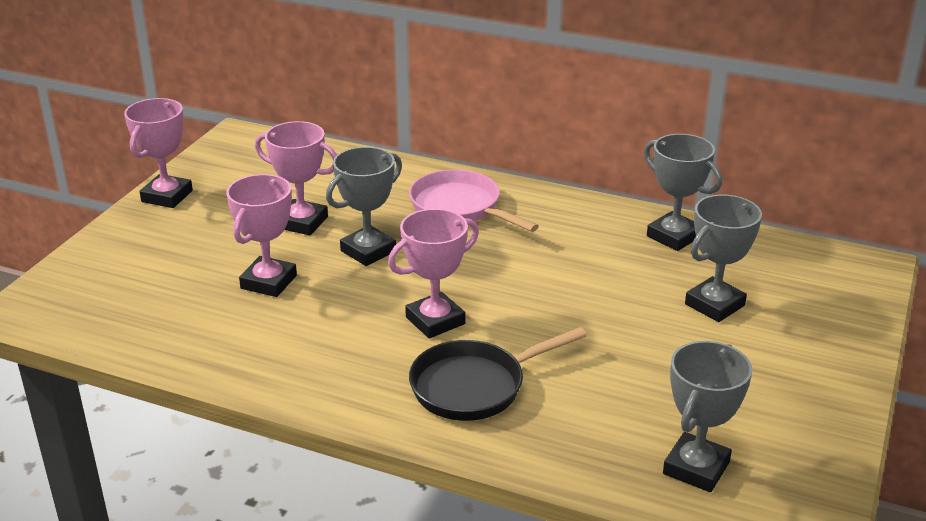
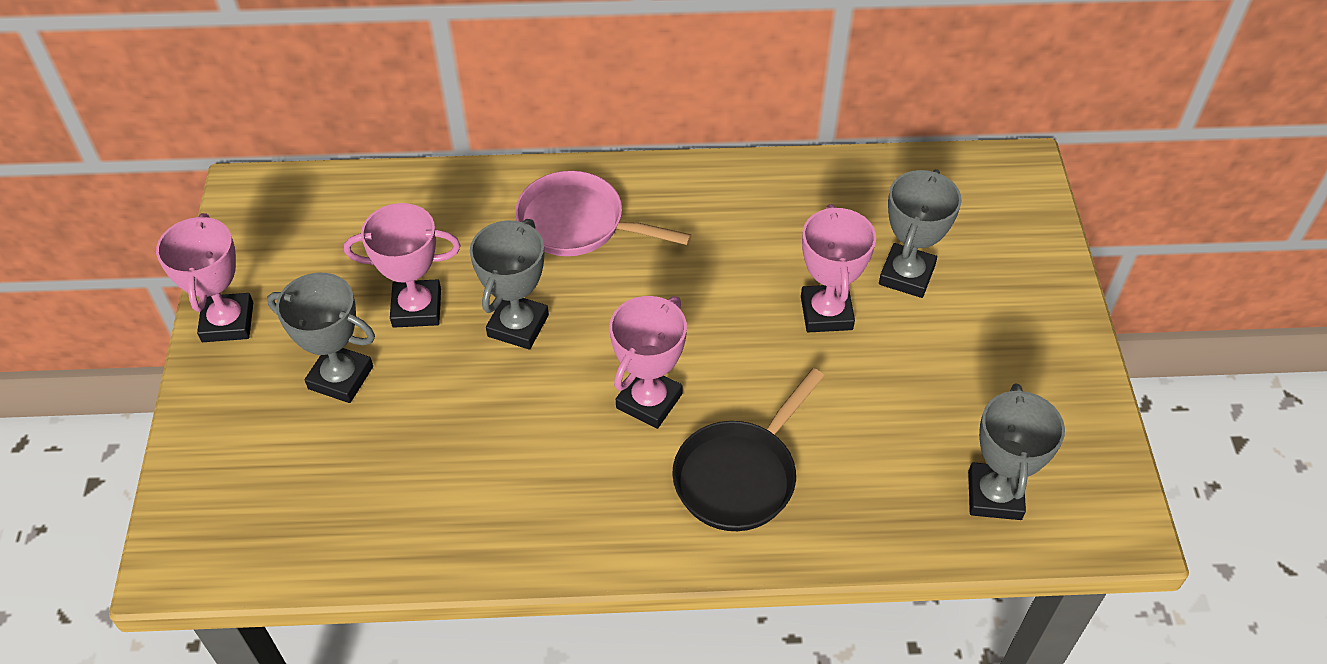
camera: 25 degrees left, 20 degrees up
(268, 282) = (437, 412): pink trophy -> pink trophy (826, 313)
(674, 236) = (820, 191): grey trophy -> grey trophy (341, 377)

